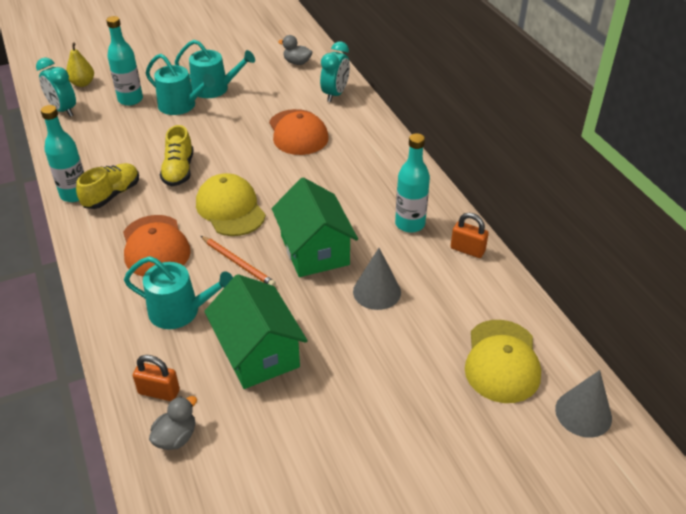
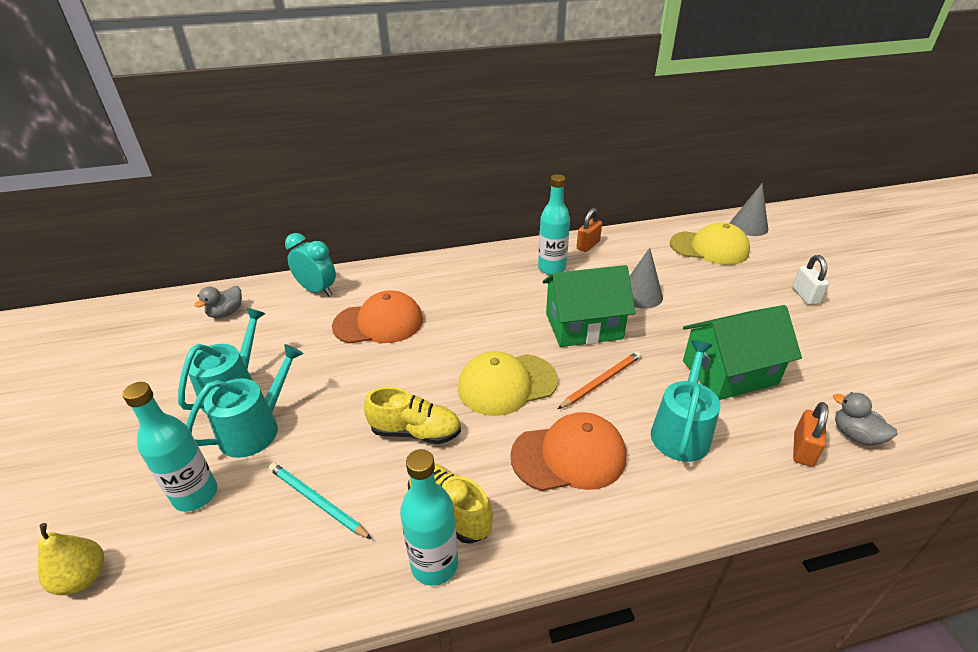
camera: 80 degrees left, 5 degrees down
(63, 110) = (160, 607): turquoise clock -> none
(123, 142) = (317, 501): none -> turquoise pencil
(413, 447) = (805, 296): none -> white padlock

